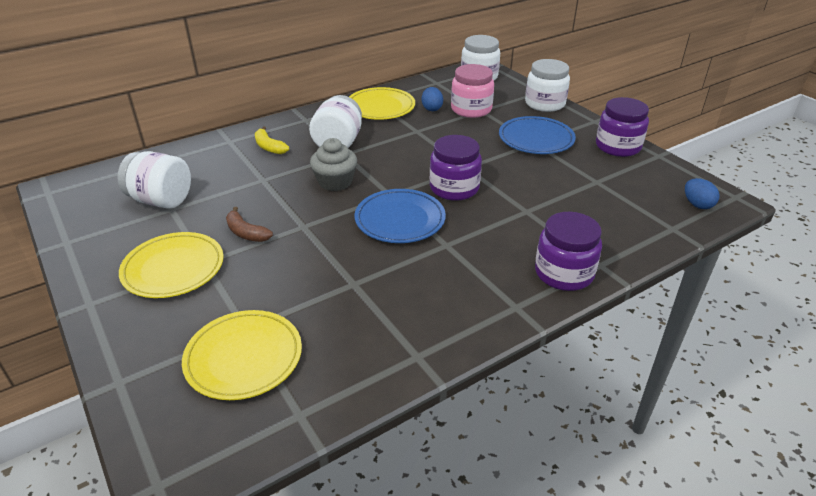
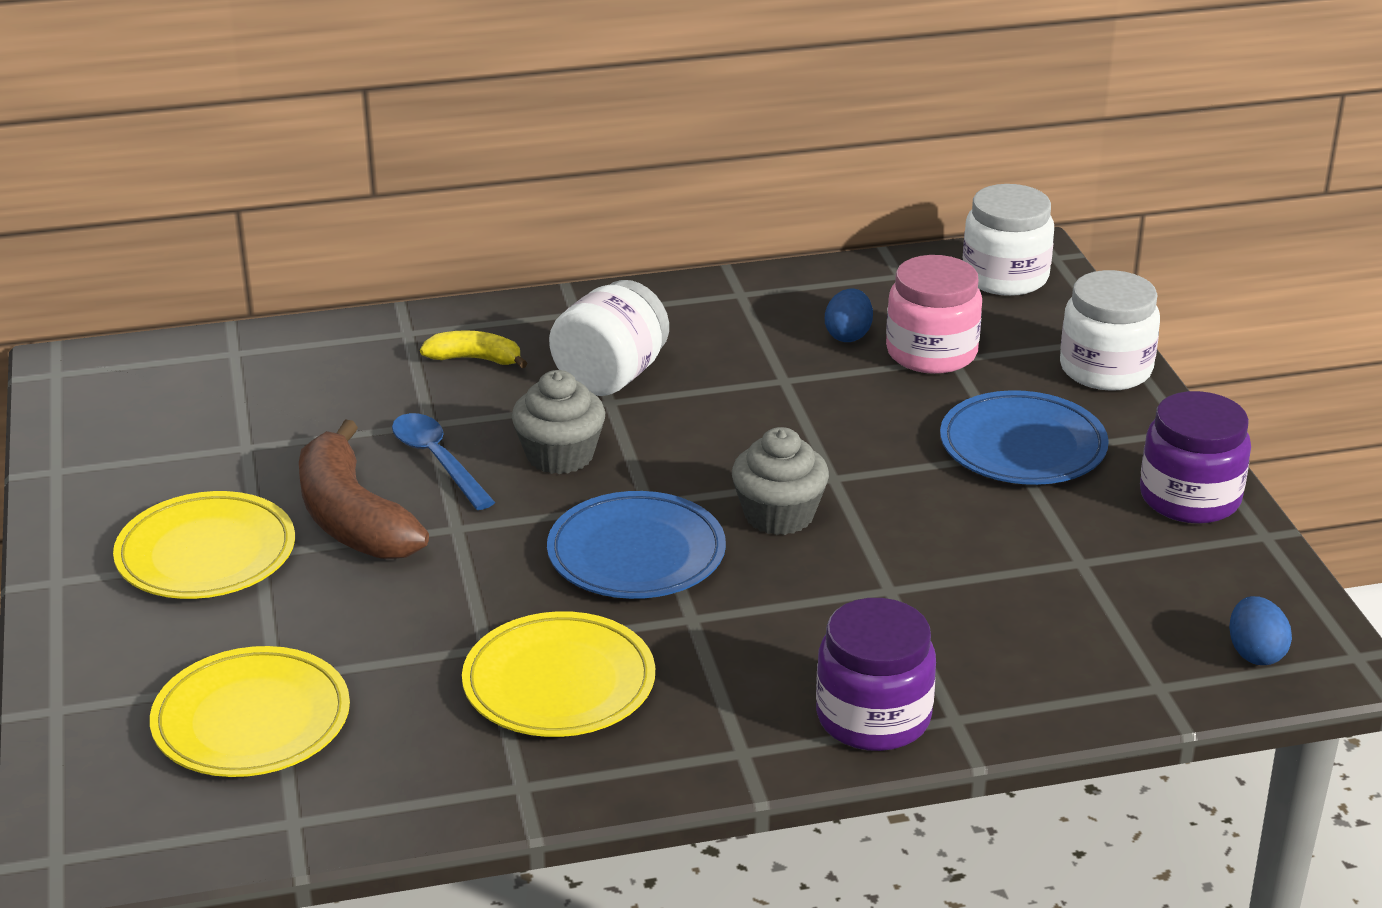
camera: 20 degrees right, 5 degrees down
(161, 200) = (236, 427): white jar -> none
(246, 233) = (352, 518): brown banana -> brown banana, size x1.89
(269, 147) = (475, 359): yellow banana -> yellow banana turned 120 degrees clockwise
(276, 196) = (437, 460): none -> blue spoon
(380, 107) = (742, 312): yellow plate -> yellow plate (559, 683)
(454, 188) = (779, 515): purple jar -> grey cupcake

